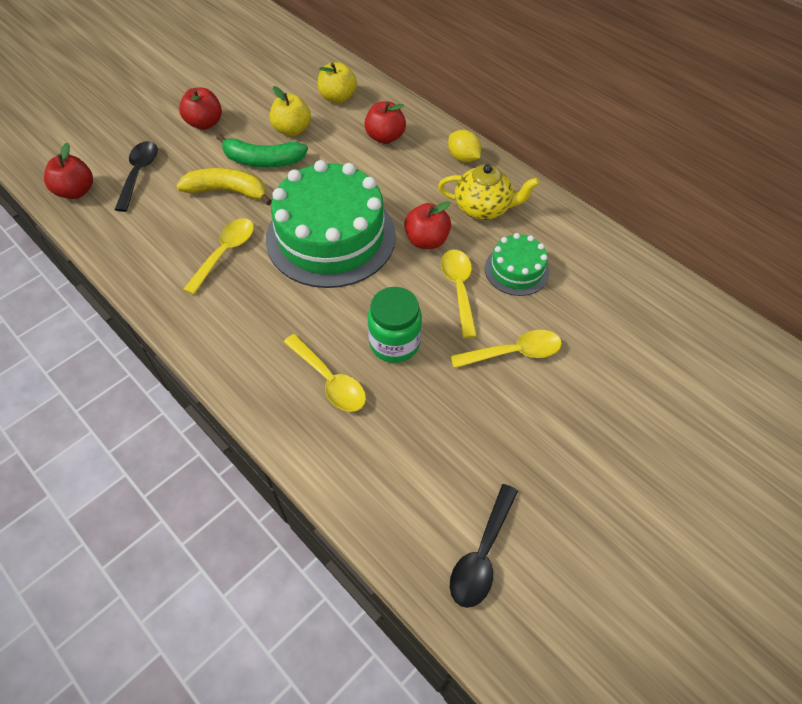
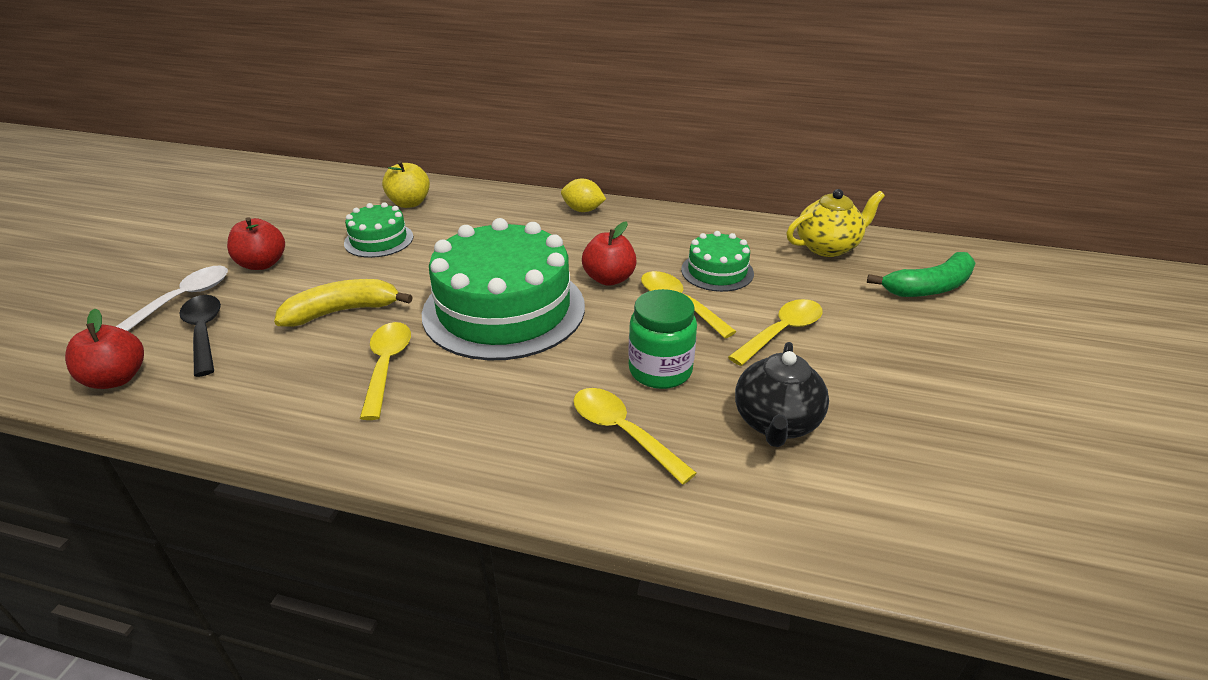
camera: 30 degrees left, 20 degrees down
(143, 137) = (184, 299): none -> white spoon
(263, 160) = (365, 273): green banana -> green banana (929, 287)
(292, 130) = (379, 240): yellow apple -> green cake
(329, 380) = (622, 432): yellow spoon -> yellow spoon turned 150 degrees counterclockwise
(385, 137) = (489, 217): red apple -> none
(436, 427) = (776, 423): none -> black teapot
(481, 554) = (939, 513): black spoon -> none
(483, 208) = (639, 239): yellow teapot -> yellow teapot (828, 247)

